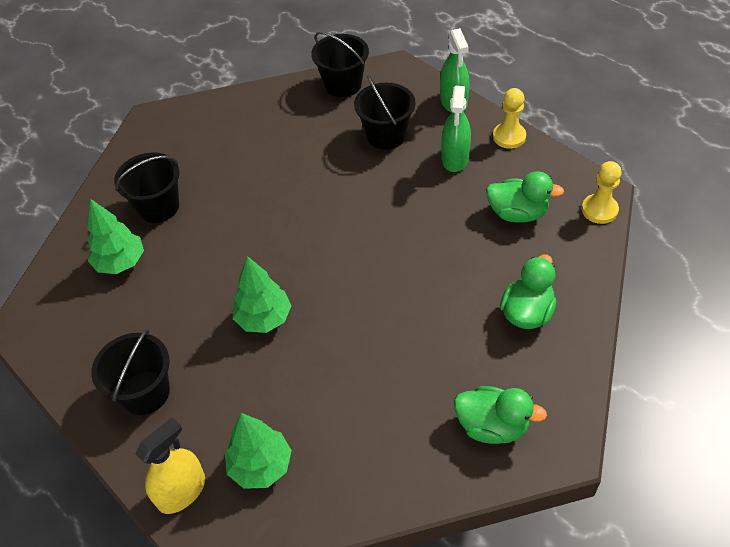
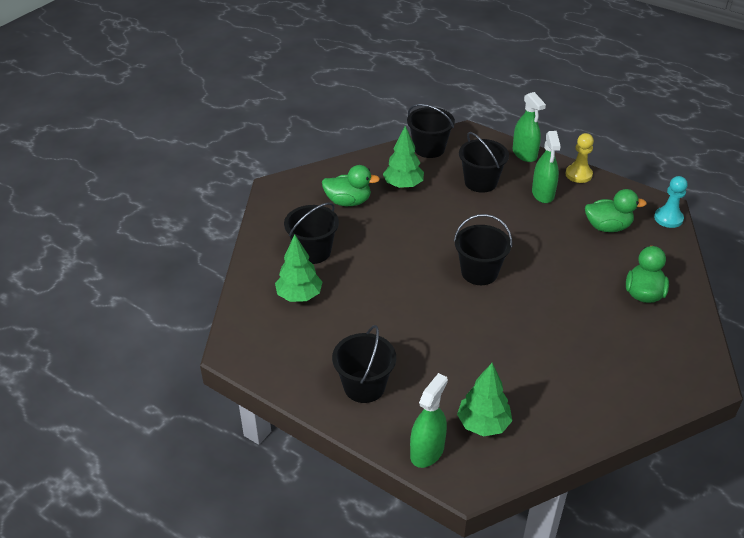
camera: 15 degrees left, 10 degrees down
(181, 491) = (427, 451): yellow spray bottle -> green spray bottle
(264, 318) = (439, 322): green tree -> green tree (403, 185)
(337, 257) = (479, 272): none -> black bucket
(492, 426) = (650, 372): green duck -> green duck (348, 202)
(599, 210) = (668, 218): yellow pawn -> turquoise pawn

